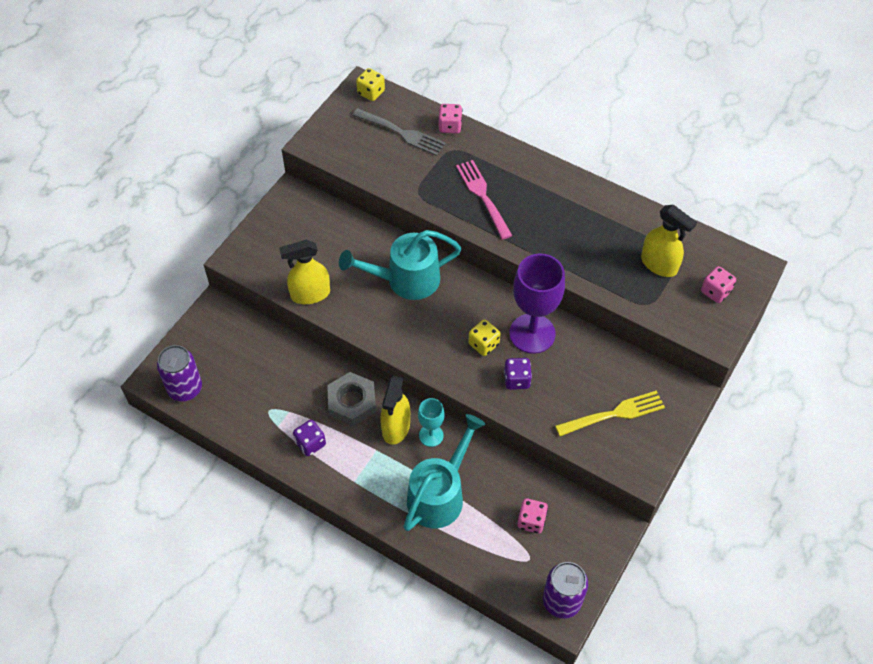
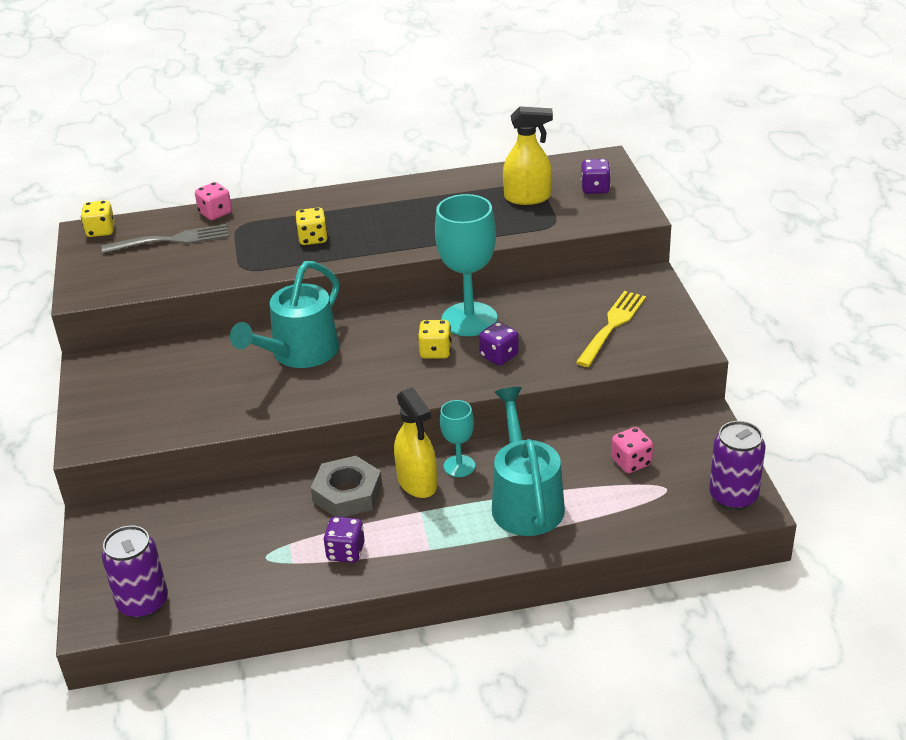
camera: 40 degrees left, 20 degrees down
(310, 294) = (211, 419): yellow spray bottle -> none
(483, 197) = (313, 238): pink fork -> yellow dice
(532, 333) = (469, 319): purple goblet -> turquoise goblet
(715, 292) = (595, 188): pink dice -> purple dice

